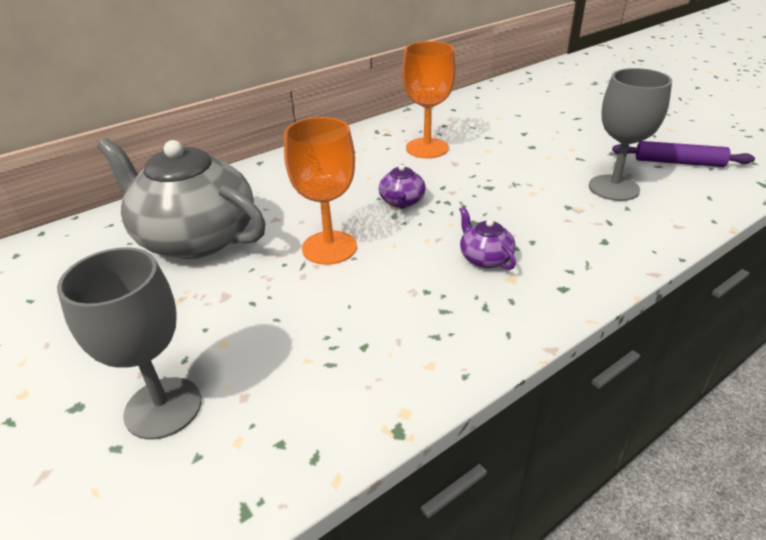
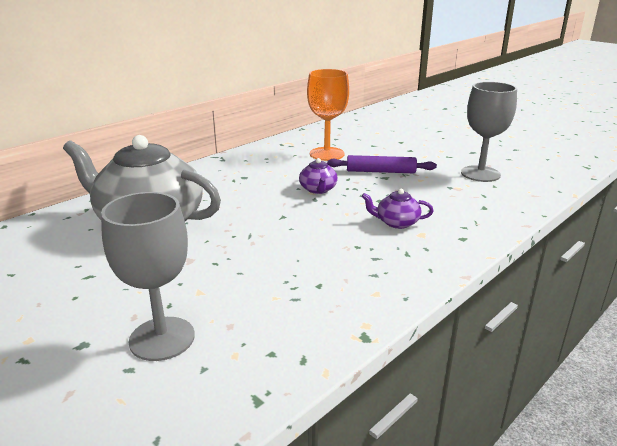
camera: 10 degrees left, 10 degrees down
(329, 247) = (268, 223): orange goblet -> none
(485, 258) = (396, 222): purple teapot -> purple teapot turned 45 degrees counterclockwise
(678, 162) = (523, 156): purple rolling pin -> purple rolling pin (380, 171)

